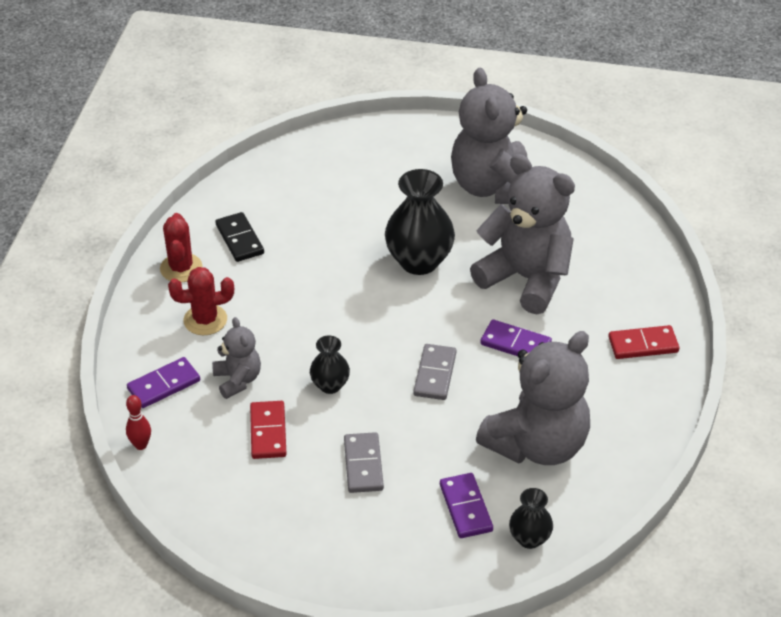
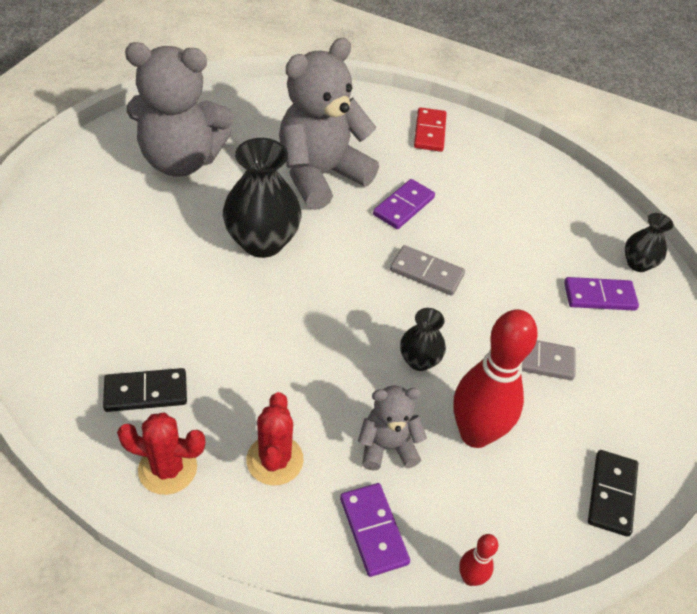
camera: 80 degrees left, 5 degrees up
(238, 528) = (611, 494): none -> black domino
(268, 432) = (475, 434): red domino -> red bowling pin
(537, 445) = (531, 228): grey teddy bear -> none

